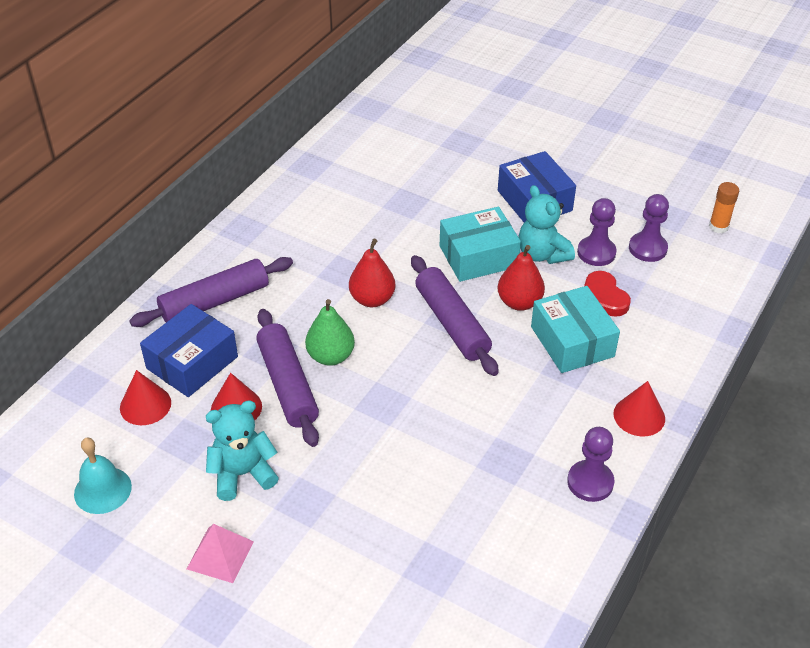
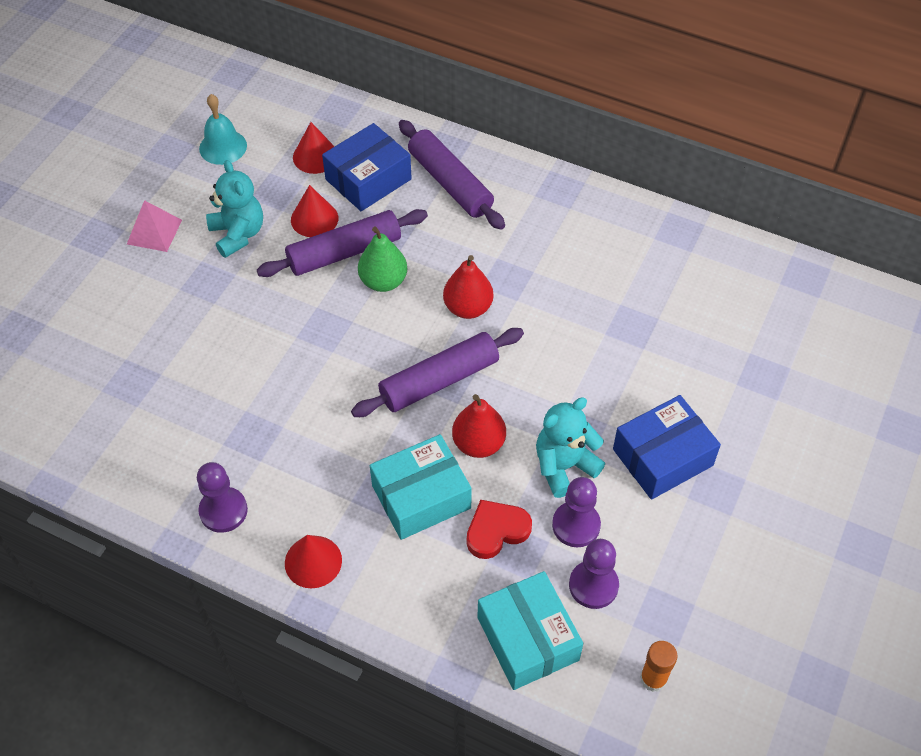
camera: 85 degrees right, 10 degrees up
(192, 362) = (368, 179): blue box -> blue box turned 75 degrees counterclockwise
(478, 256) = (550, 401): turquoise box -> turquoise box (528, 638)

